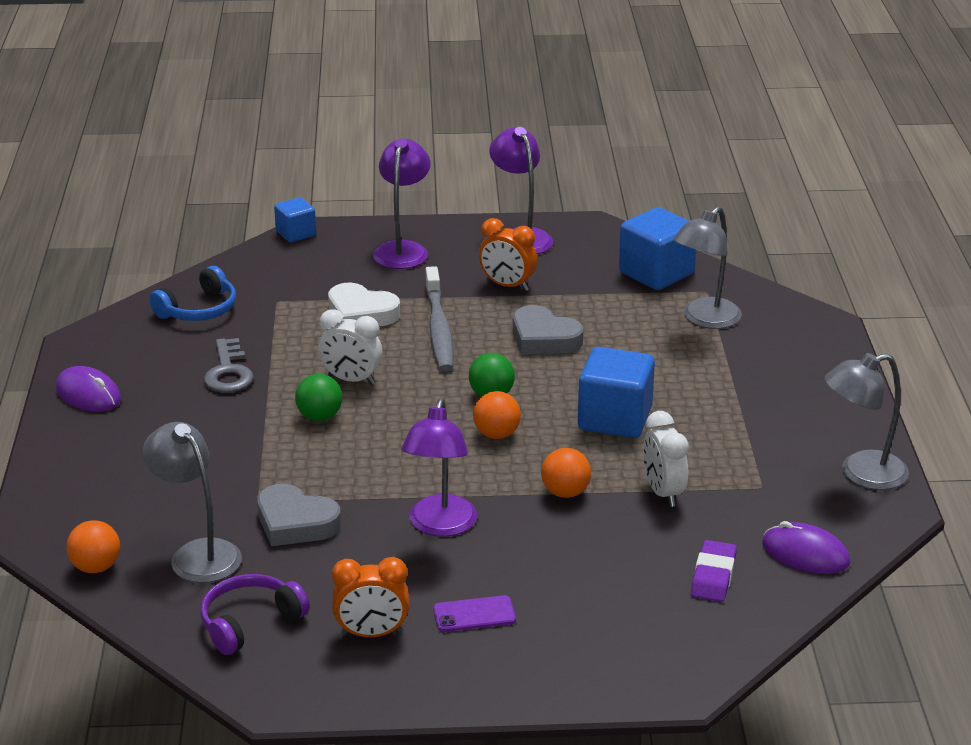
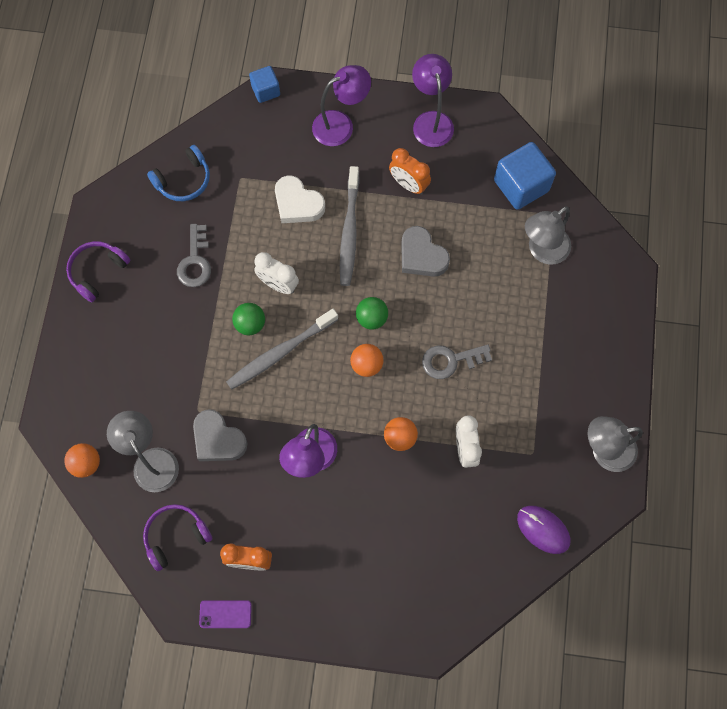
camera: 10 degrees right, 40 degrees up
(88, 394) = (97, 272): purple mouse -> purple headphones
(369, 436) = (280, 353): none -> grey toothbrush
(403, 249) = (341, 125): purple lamp -> purple lamp turned 45 degrees clockwise
(474, 614) = (316, 553): purple phone -> purple phone (225, 614)
(614, 419) = (451, 361): blue cube -> grey key
(713, 576) = (477, 542): purple eraser -> none

